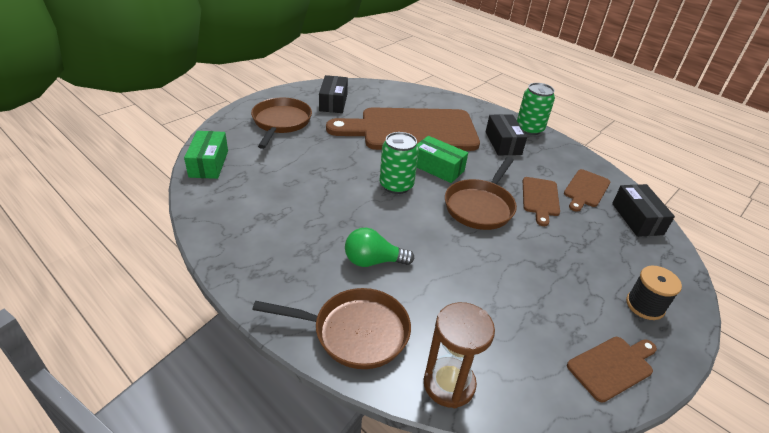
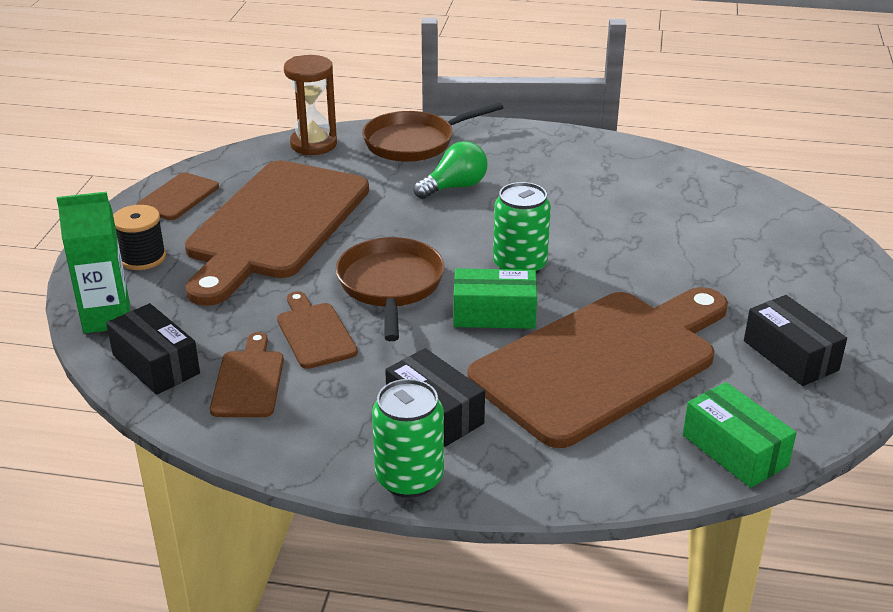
camera: 150 degrees right, 5 degrees down
(209, 164) = (753, 196): green box -> green box (734, 450)
(281, 122) = (787, 280): brown pan -> none
(532, 290) = (275, 225): none -> brown cutting board
(670, 263) = (106, 318): none -> green carton

